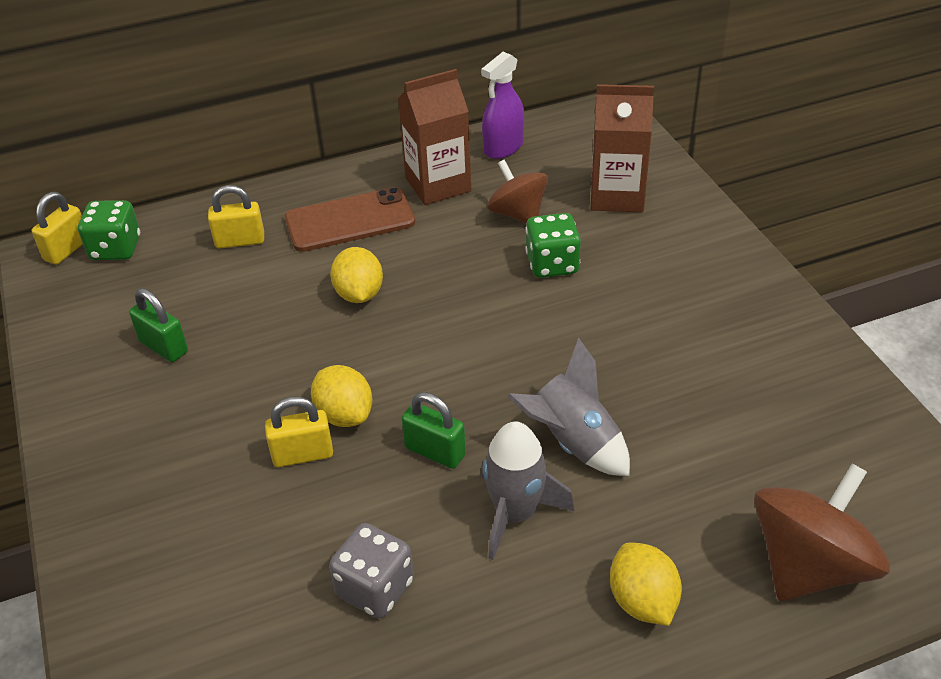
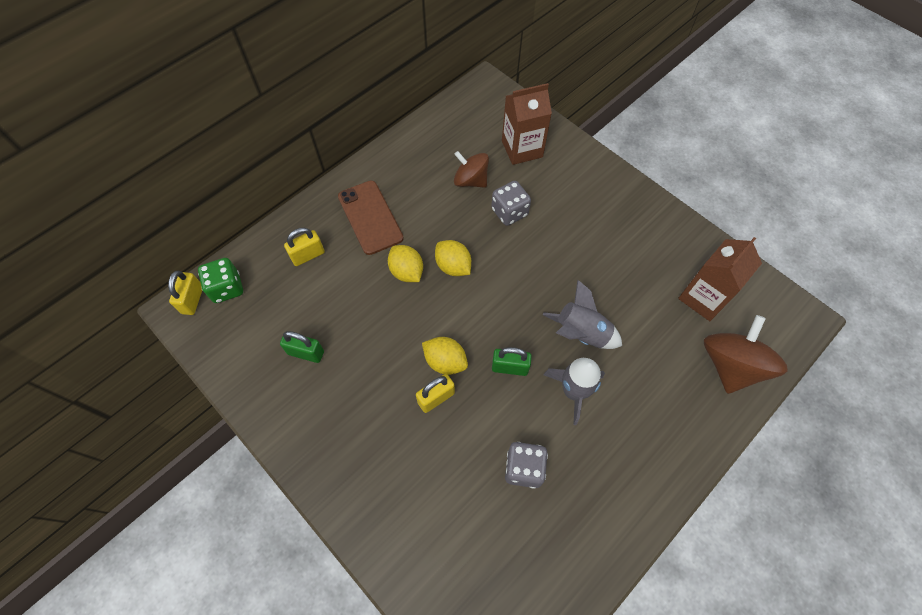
camera: 25 degrees left, 20 degrees up
(350, 221) = (370, 217): brown phone -> brown phone turned 75 degrees counterclockwise
(438, 184) = (410, 172): brown carton -> brown carton (703, 298)
(503, 147) = (436, 130): purple spray bottle -> none
(552, 264) = (509, 212): green dice -> grey dice
(642, 601) = (662, 419): yellow lemon -> yellow lemon (453, 266)

